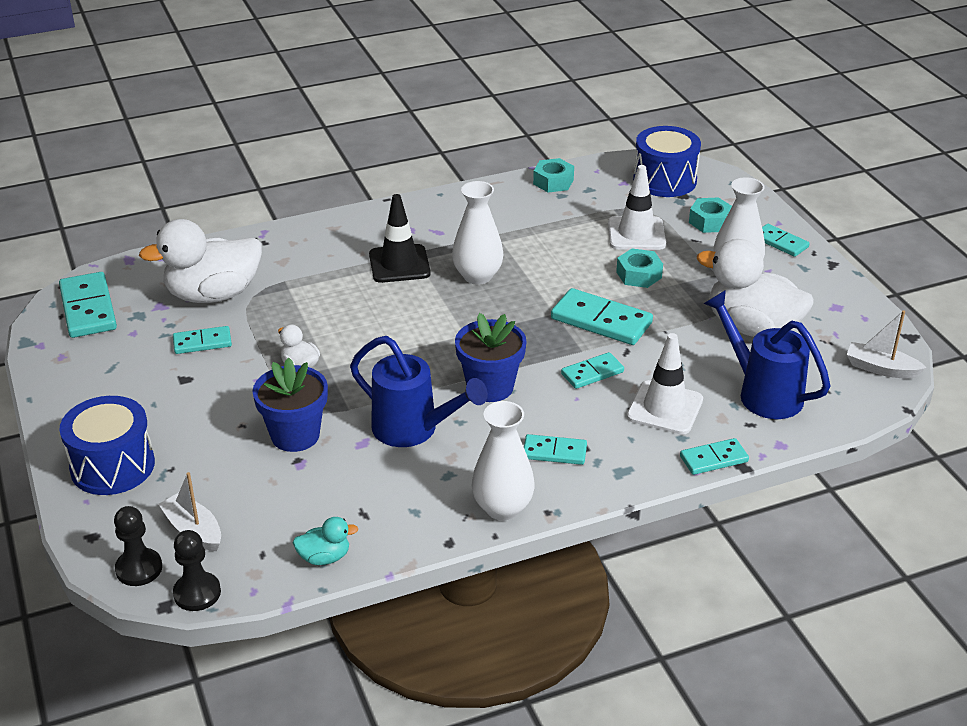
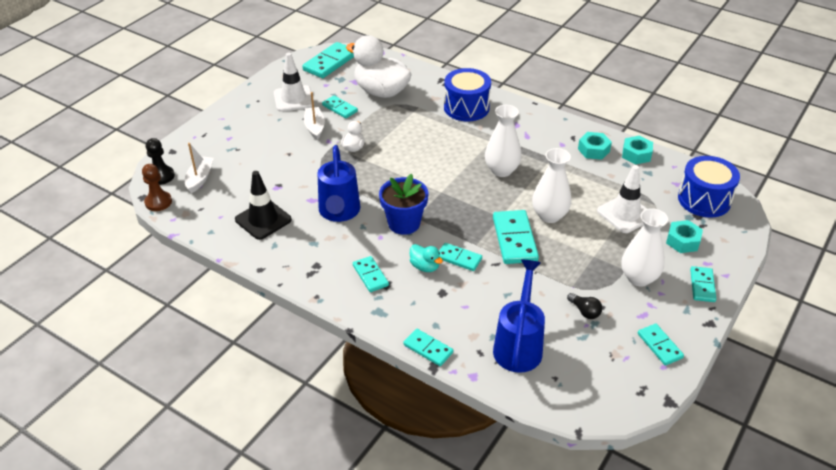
camera: 55 degrees right, 5 degrees up
(112, 466) = (224, 131): blue drum -> blue drum (466, 107)
(197, 593) = (158, 202): black pawn -> brown pawn
(295, 435) = (297, 174): blue flower pot -> none
(324, 557) = (214, 230): turquoise duck -> turquoise duck (425, 266)
(399, 264) = (479, 137): black traffic cone -> black traffic cone (263, 220)
(502, 508) = (304, 276): white vase -> white vase (549, 215)
(638, 275) = (581, 234): turquoise nut -> turquoise nut (593, 150)
(665, 408) = (456, 305): white traffic cone -> white traffic cone (293, 99)
(752, 328) = (584, 311): white duck -> black light bulb
(837, 306) = (659, 346): none -> turquoise domino
(881, 368) = (611, 398): white boat -> white boat (314, 127)

